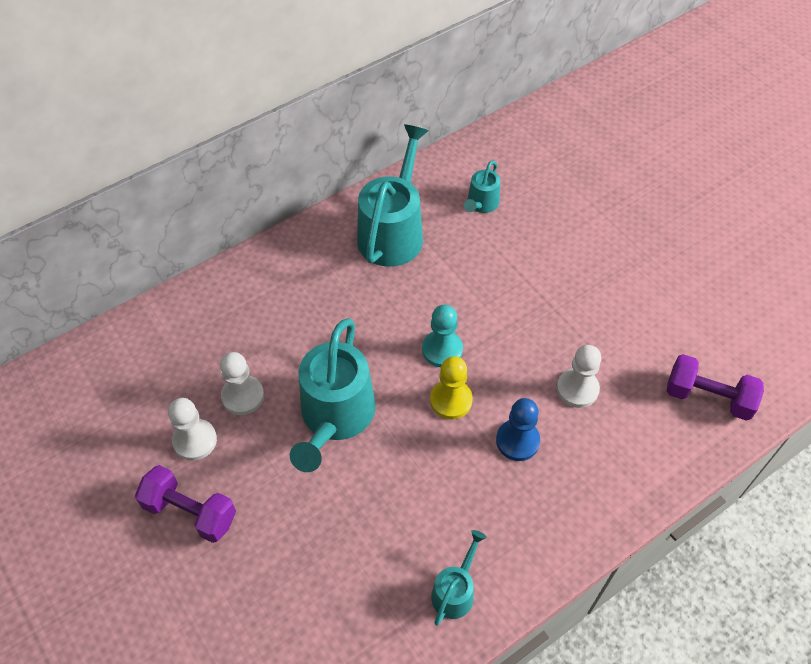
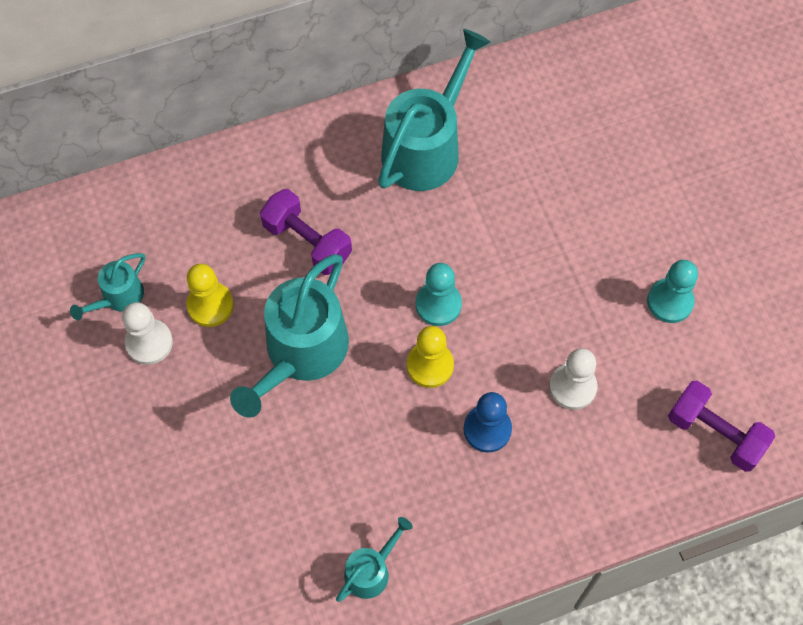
camera: 15 degrees right, 10 degrees up
(190, 512) = (127, 419): purple dumbbell -> purple dumbbell (307, 242)
(243, 396) = (210, 305): white pawn -> yellow pawn
(481, 204) = (539, 135): turquoise watering can -> turquoise watering can (119, 297)
(631, 304) = (670, 301): none -> turquoise pawn

